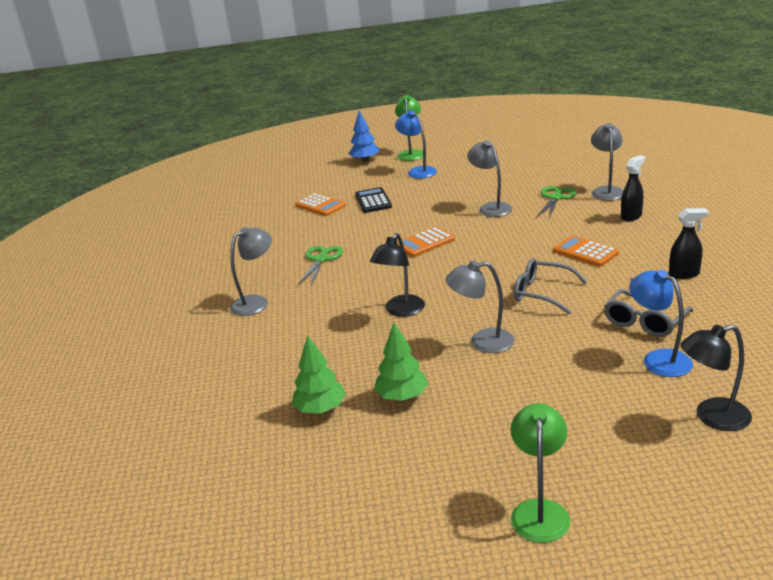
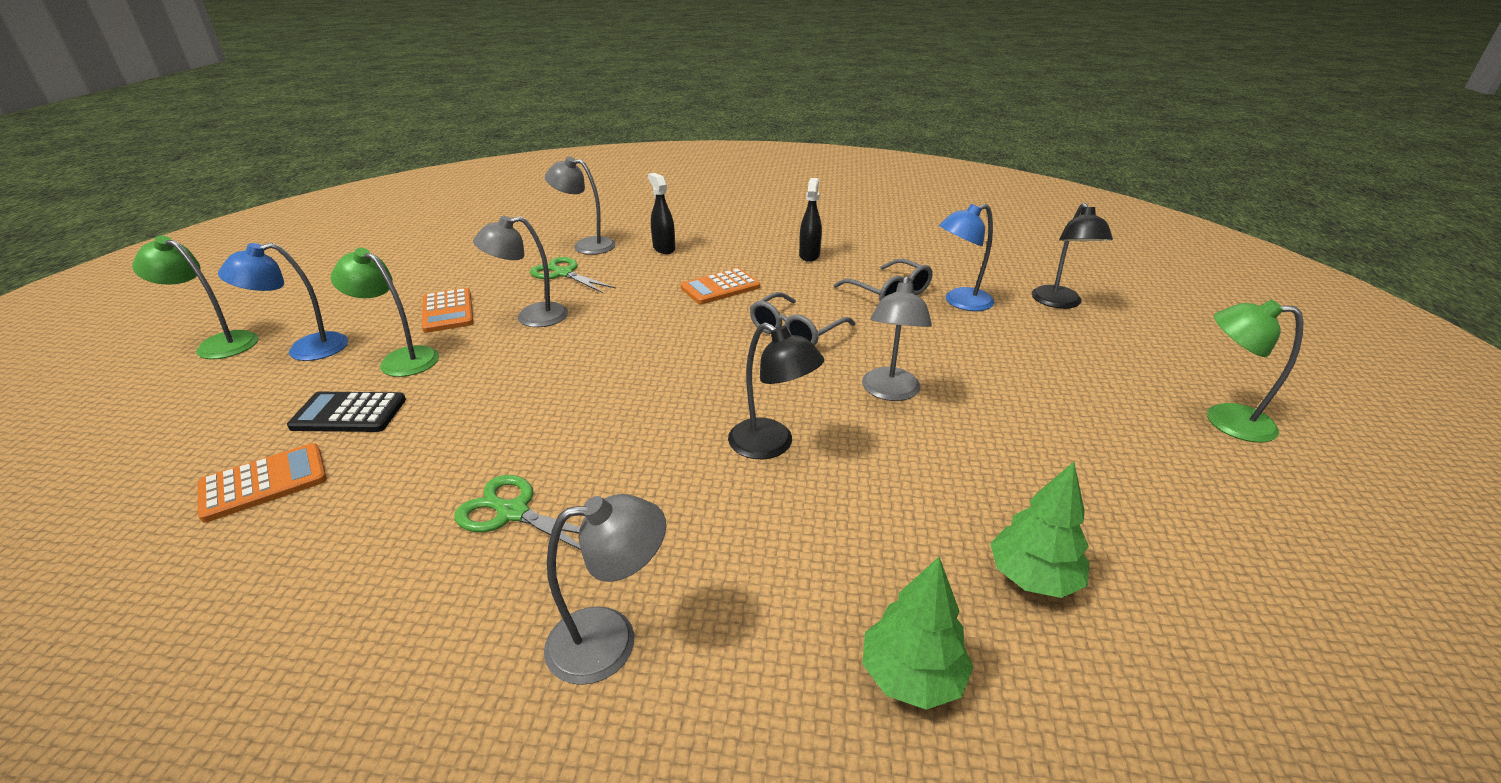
camera: 80 degrees left, 5 degrees up
(256, 302) = (610, 640): grey lamp -> grey lamp turned 105 degrees clockwise
(365, 160) = (146, 395): blue tree -> none
(402, 396) = (1006, 482): green tree -> green tree (911, 676)
(424, 193) = (401, 359): none -> green lamp
(425, 243) = (576, 388): orange calculator -> orange calculator (448, 311)

